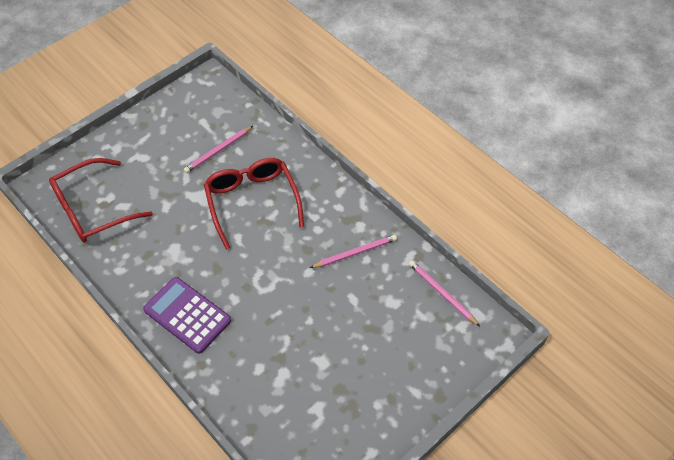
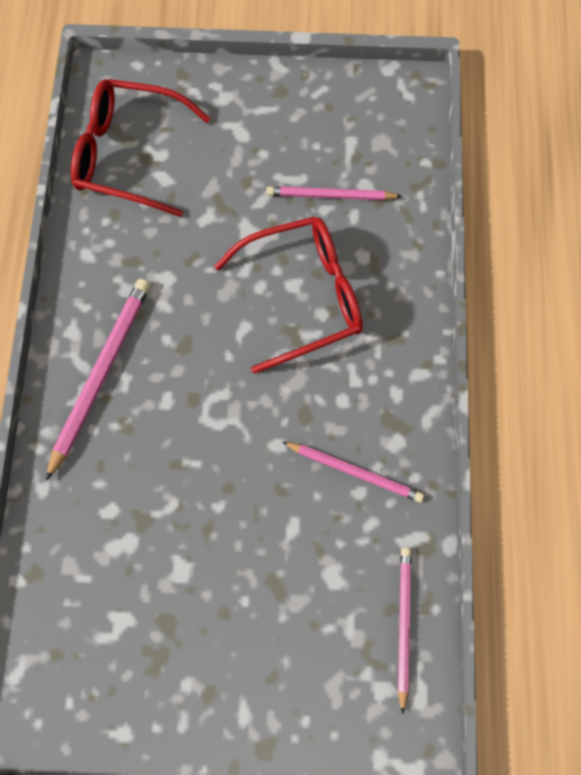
camera: 45 degrees right, 15 degrees up
(187, 315) = (100, 374): purple calculator -> pink pencil
(252, 202) = (303, 297): red glasses -> red glasses turned 45 degrees clockwise

